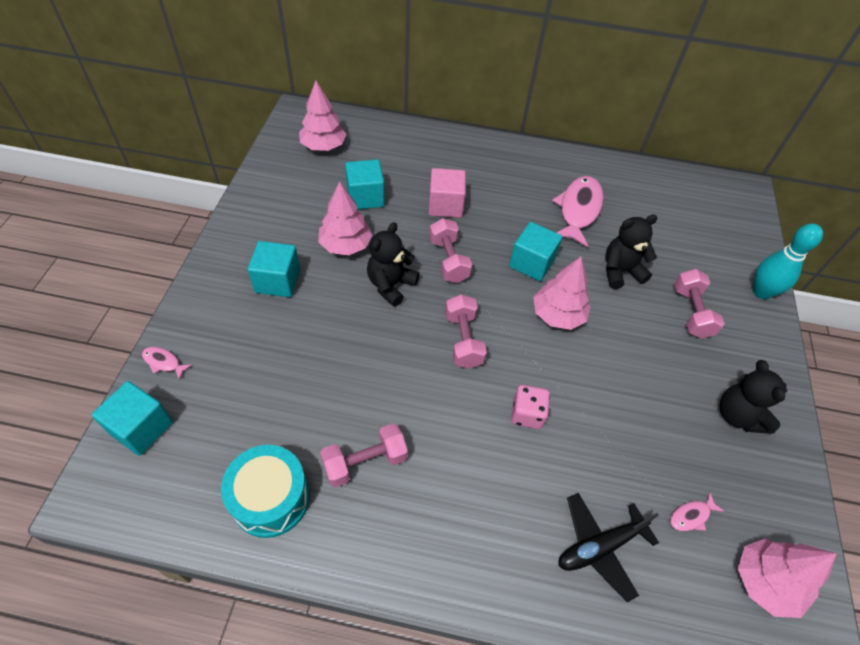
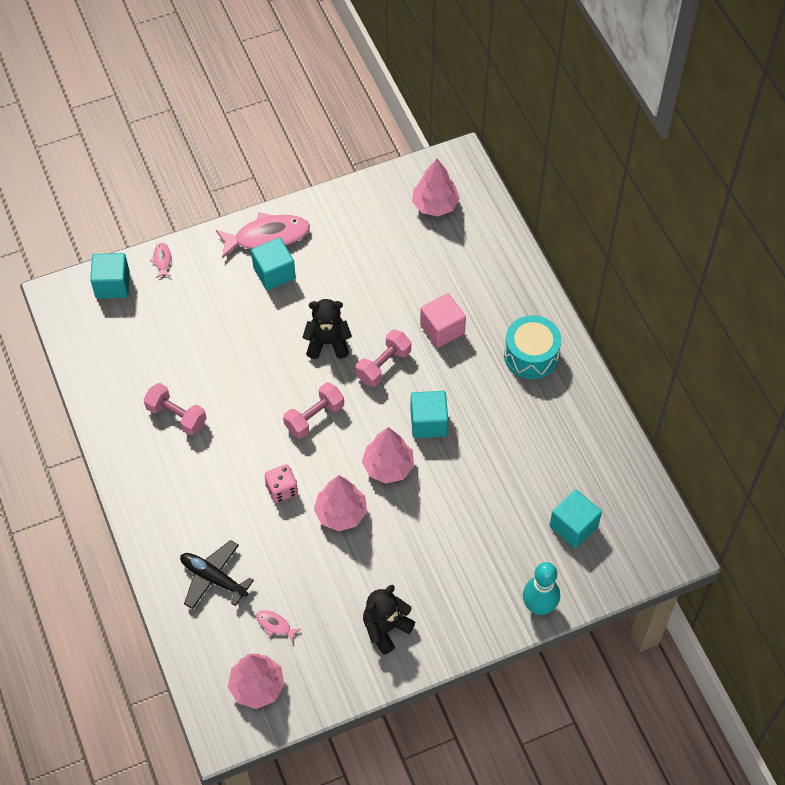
camera: 60 degrees right, 5 degrees up
(271, 498) = (118, 382): turquoise drum -> turquoise drum (531, 355)
(345, 245) = (342, 291): pink tree -> pink tree (341, 513)
(365, 197) = (403, 270): turquoise cube -> turquoise cube (573, 526)
(578, 210) = (522, 427): pink fish -> pink fish (267, 237)
(620, 271) = (473, 490): black teddy bear -> none
(691, 312) = (469, 560): pink dumbbell -> none

